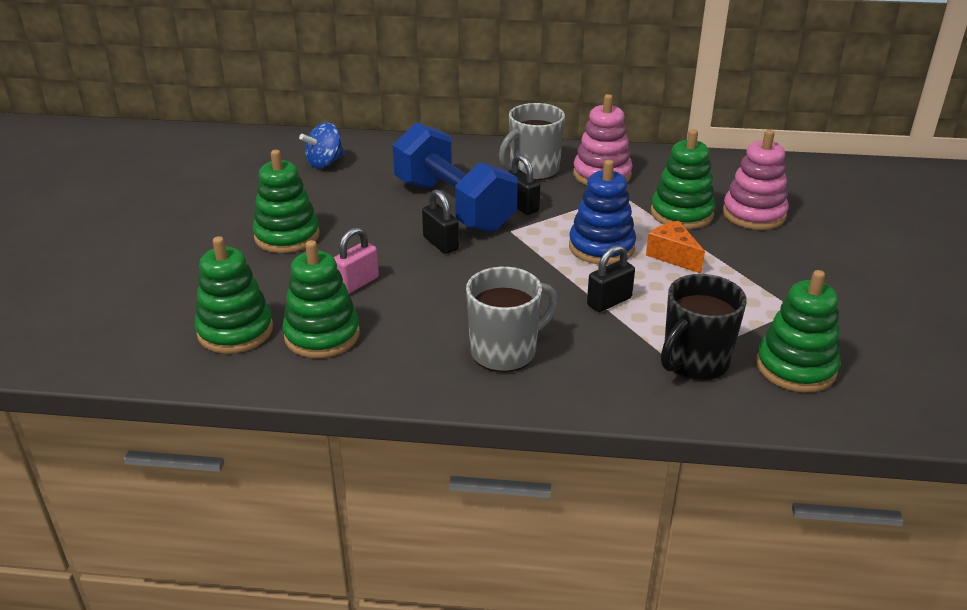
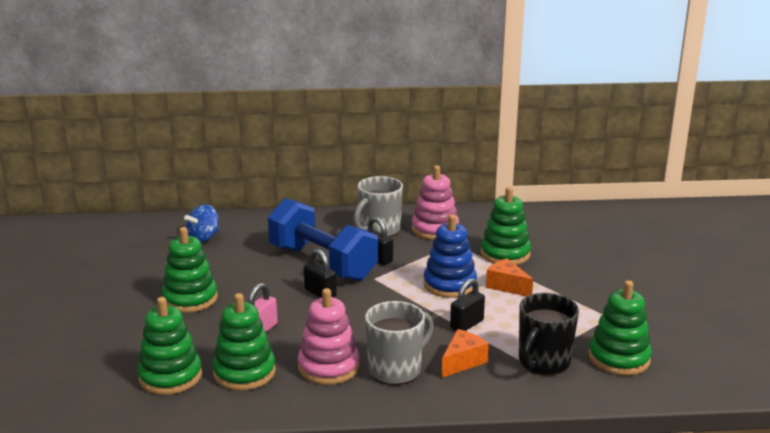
camera: 10 degrees left, 10 degrees down
(591, 350) = (462, 362): none -> orange cheese
(753, 214) = (560, 250): pink stacking toy -> pink stacking toy (328, 367)

